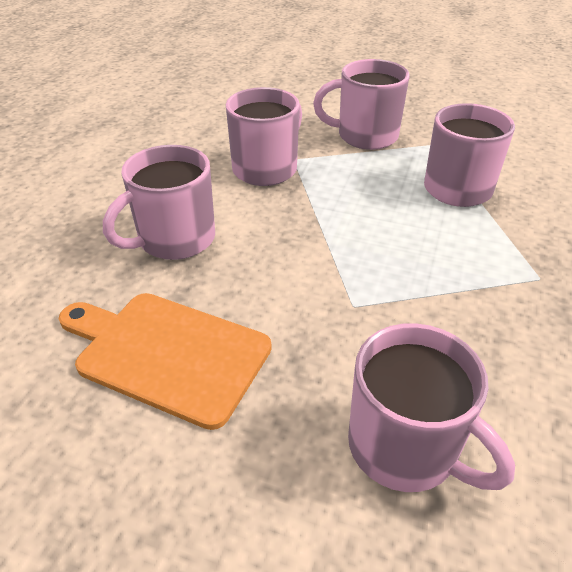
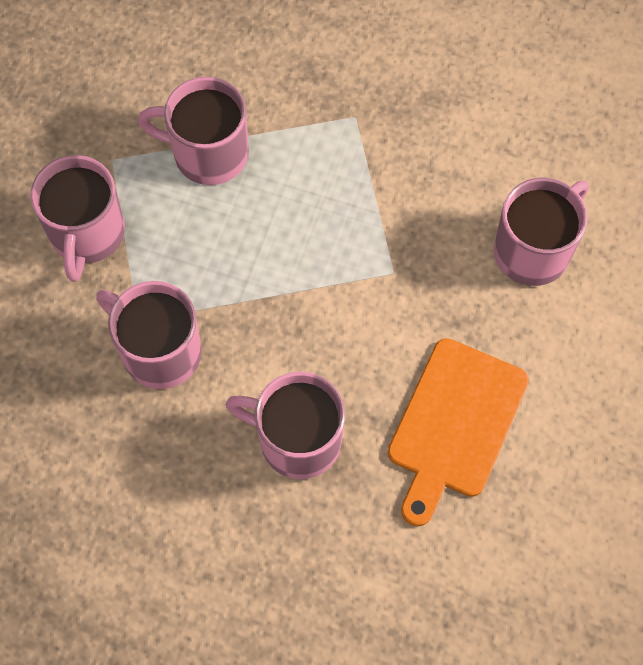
camera: 90 degrees left, 25 degrees up
(174, 239) = (297, 440): pink mug -> pink mug turned 150 degrees clockwise

